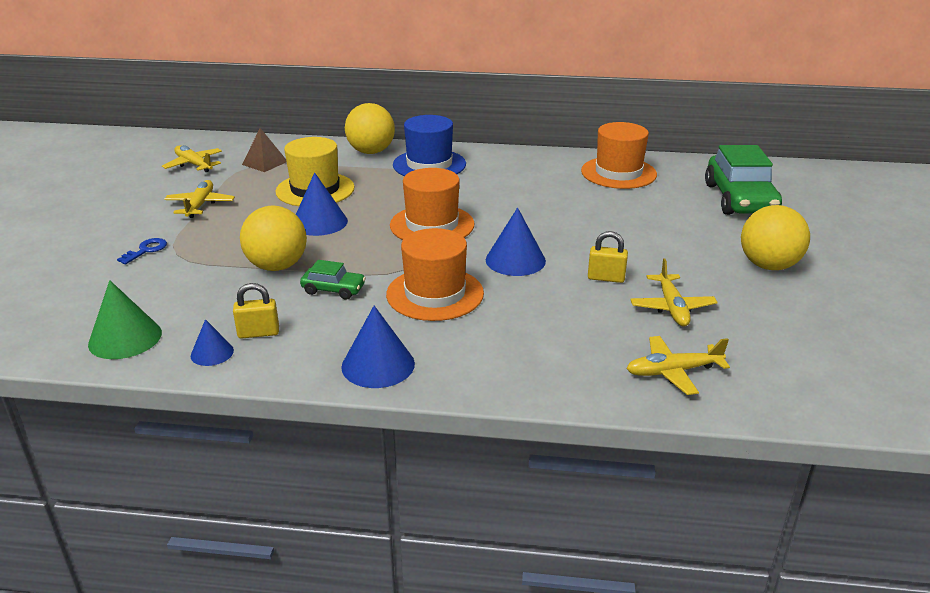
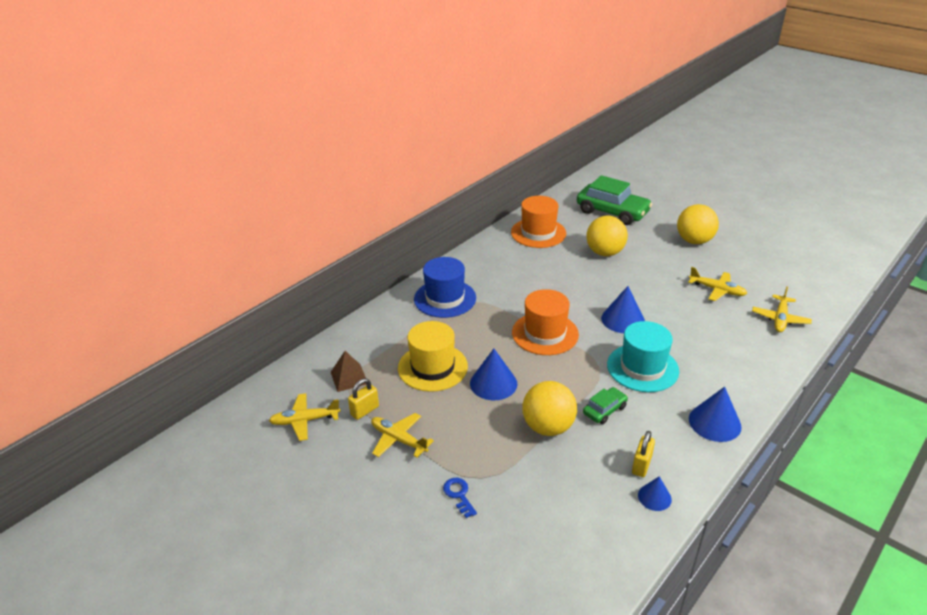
camera: 55 degrees left, 5 degrees up
(125, 338) = (603, 541): green cone -> none
(371, 151) = (390, 316): yellow ball -> yellow ball (604, 252)
(435, 294) = (642, 368): orange hat -> turquoise hat
(606, 278) = (669, 297): yellow padlock -> yellow padlock (364, 411)

